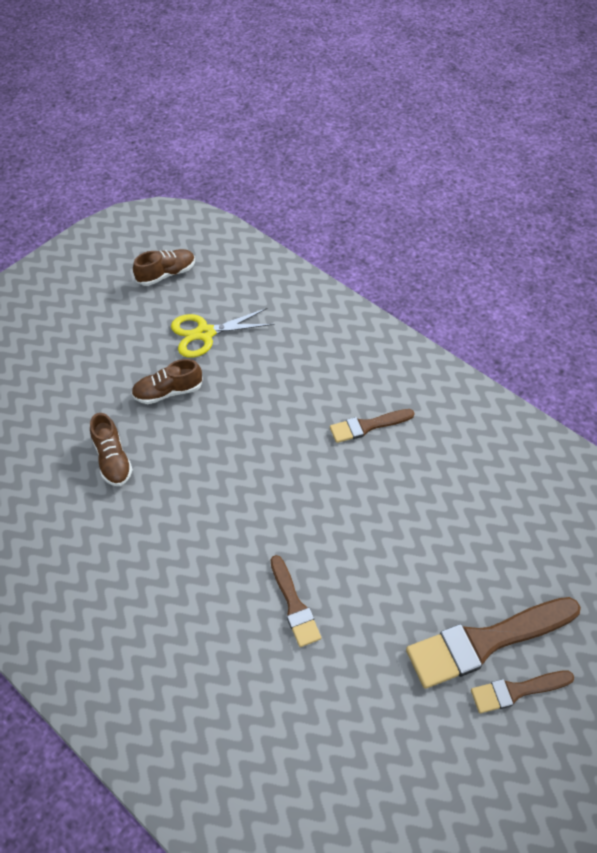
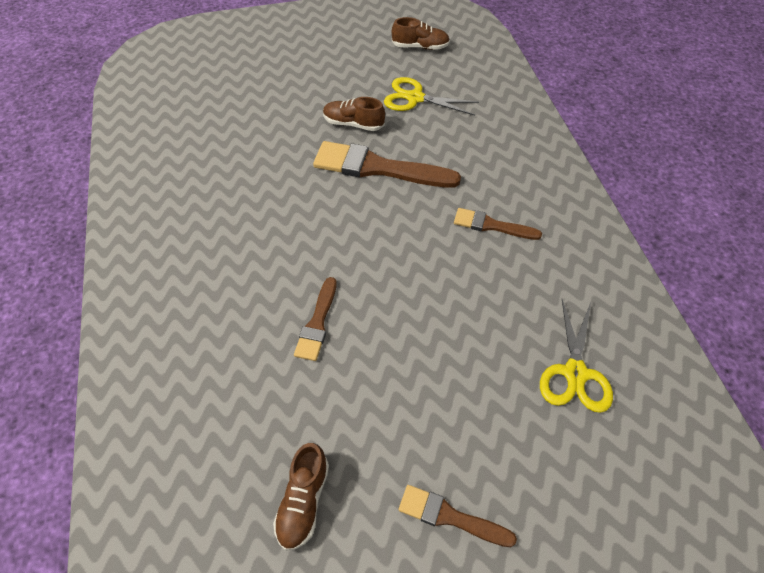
camera: 35 degrees right, 0 degrees up
(112, 459) = (275, 148): brown shoe -> brown shoe (303, 502)
(486, 642) = (455, 456): brown brush -> brown brush (378, 168)
(520, 518) = (575, 373): none -> yellow scissors

